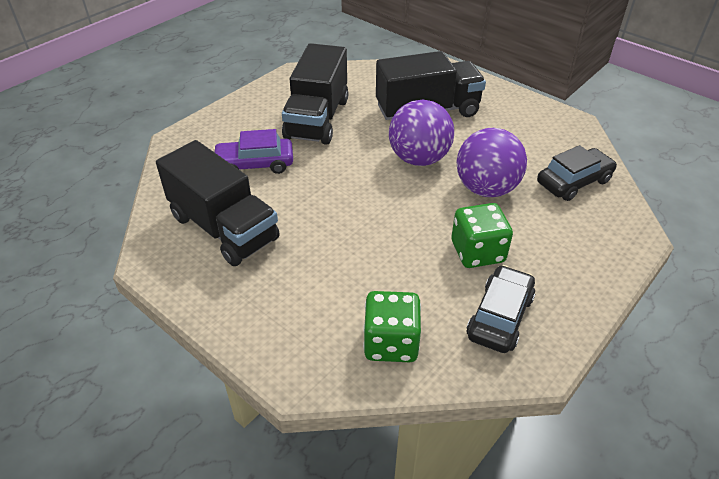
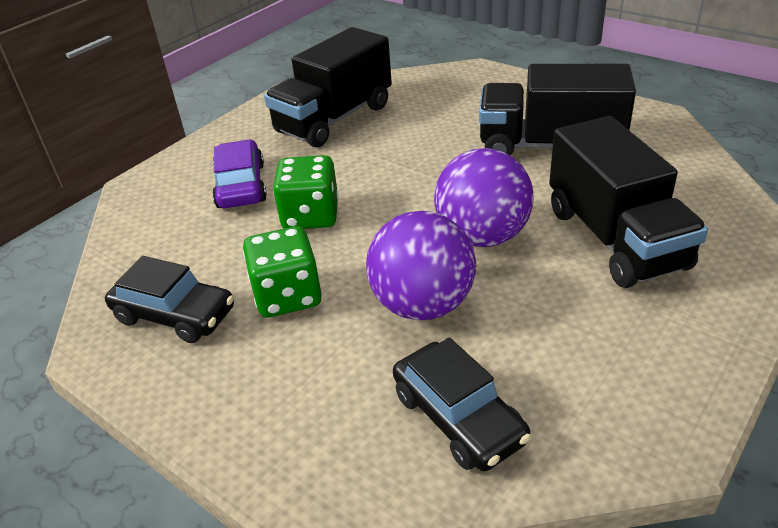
camera: 90 degrees right, 5 degrees down
(255, 164) = (441, 119): purple car -> purple car (241, 186)
(391, 343) = (161, 234): green dice -> green dice (310, 216)

